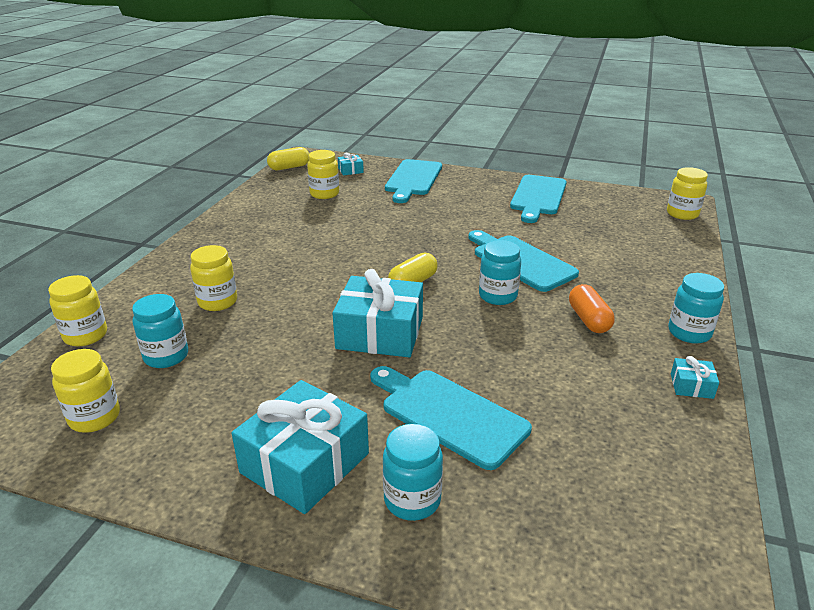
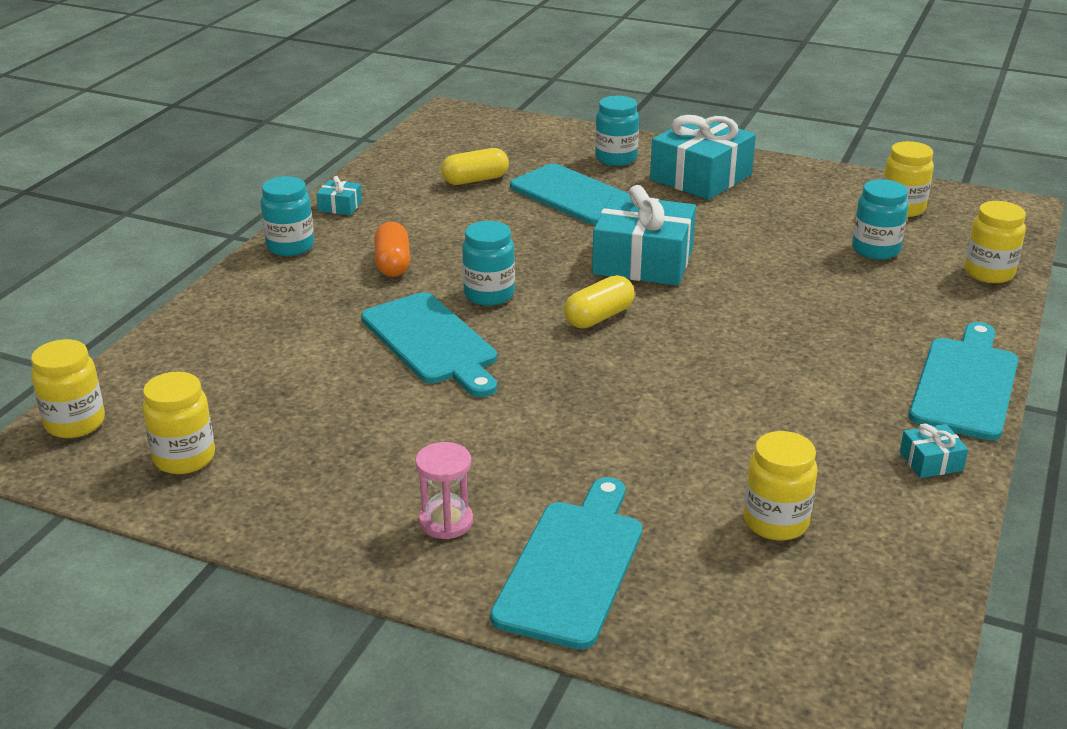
camera: 175 degrees left, 0 degrees up
(217, 302) = (858, 304): yellow jar -> yellow jar (184, 458)
(289, 167) = (902, 642): yellow capsule -> yellow capsule (475, 180)
(350, 170) = (732, 616): turquoise gift -> turquoise gift (931, 461)
(471, 189) = (446, 522): none -> pink hourglass
(538, 197) = (313, 486): turquoise cutting board -> turquoise cutting board (965, 384)

